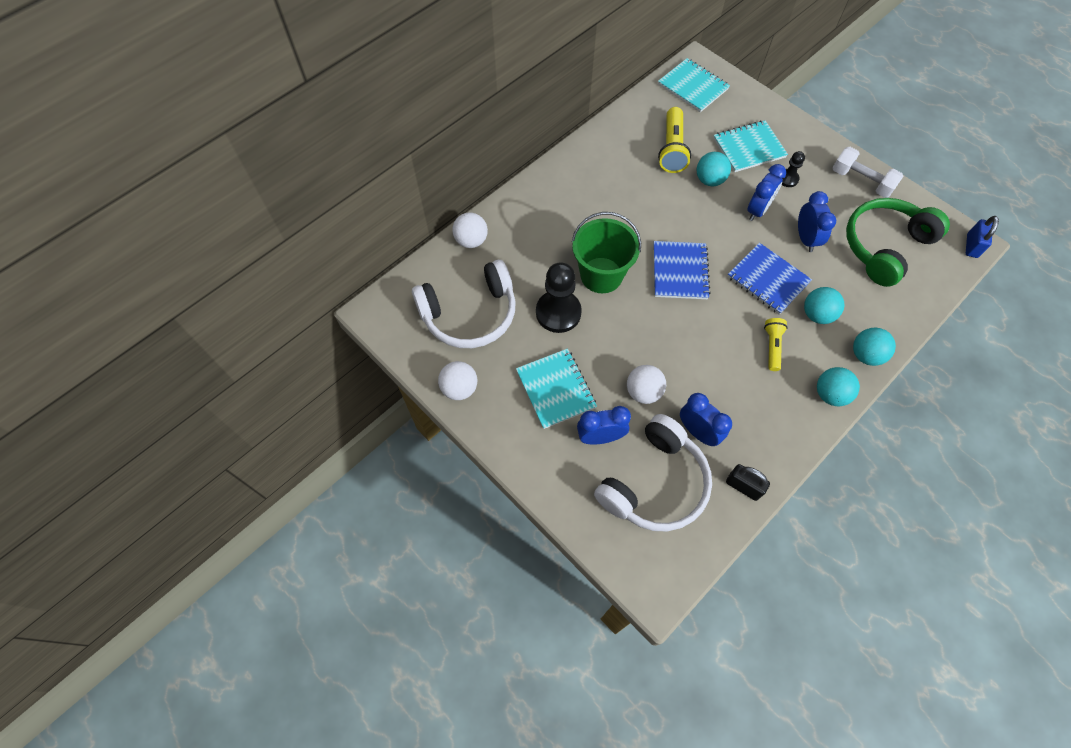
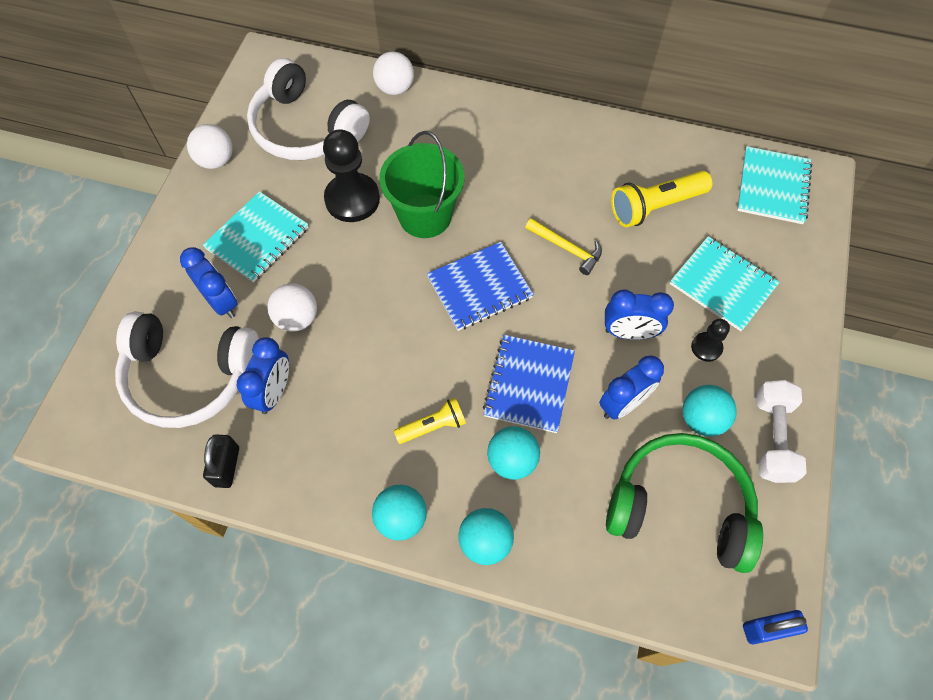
camera: 60 degrees right, 0 degrees up
(677, 210) = (567, 248): none -> yellow hammer
(709, 180) = (637, 263): turquoise ball -> turquoise ball (702, 419)

